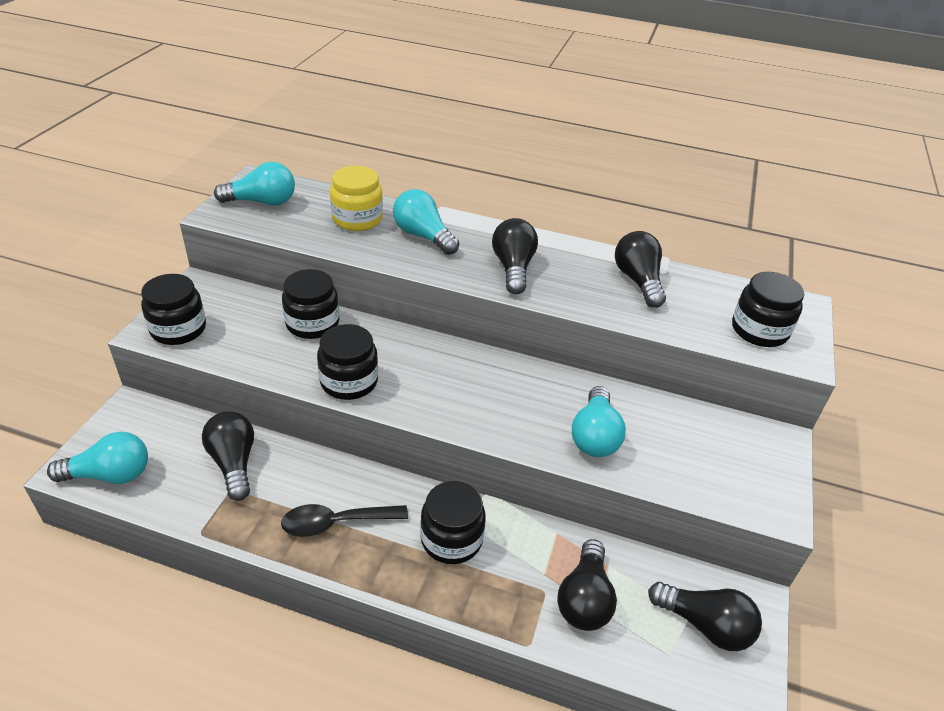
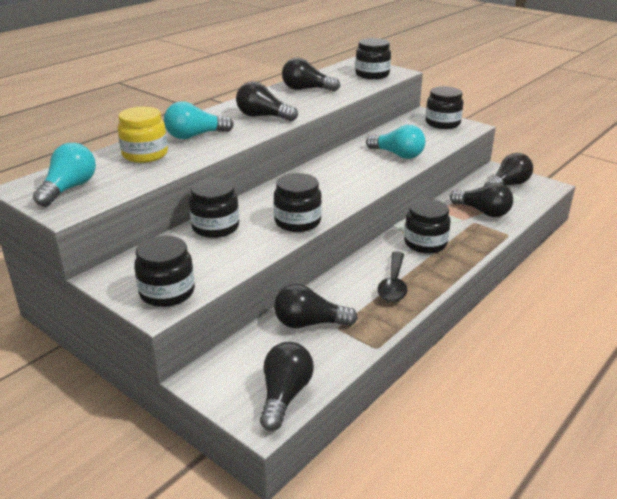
camera: 65 degrees left, 10 degrees down
(109, 475) = (284, 395): turquoise light bulb -> black light bulb
(759, 470) = (442, 123): none -> black jar

